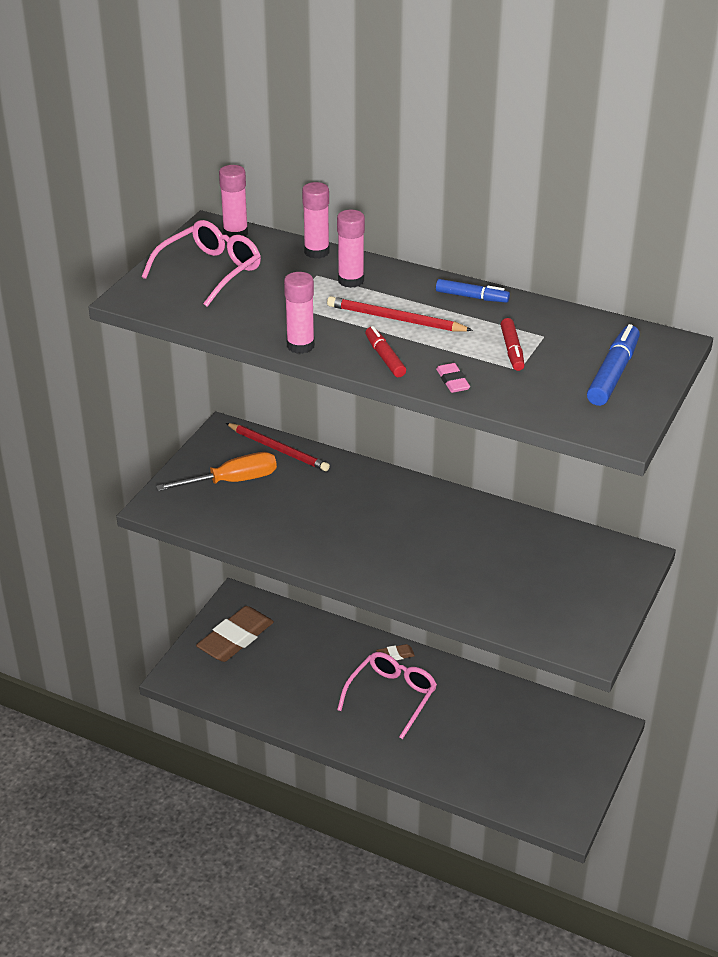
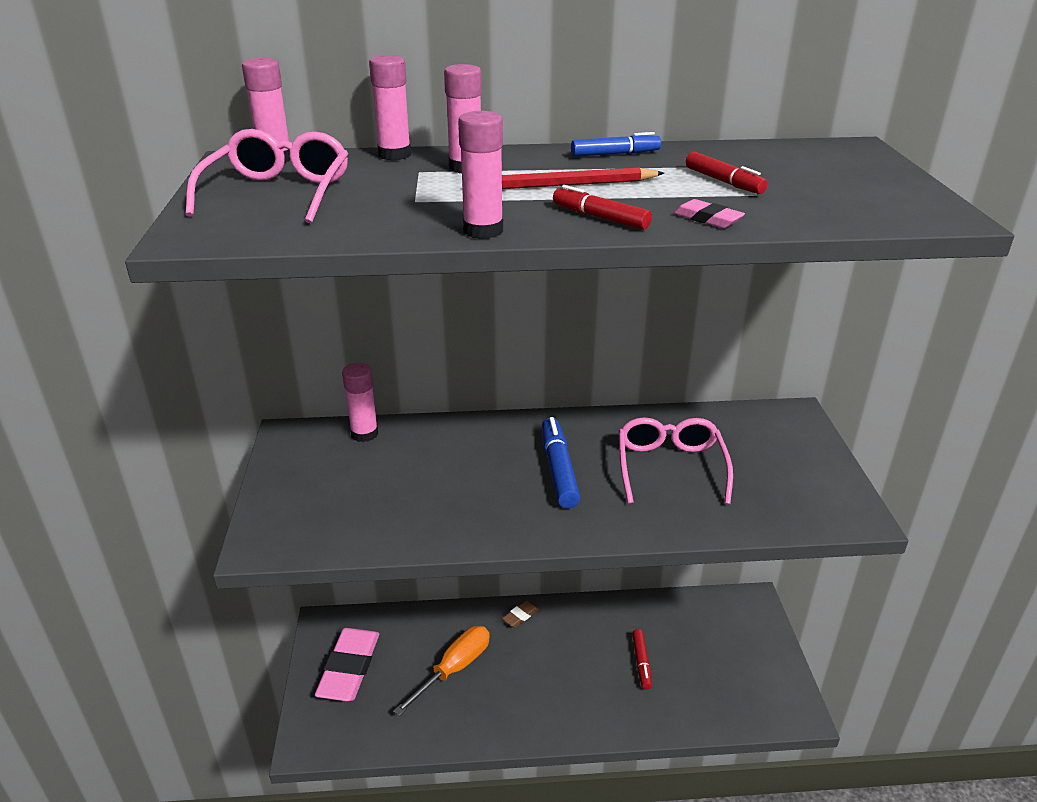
camera: 30 degrees left, 5 degrees down
(232, 481) = (337, 483): orange screwdriver -> orange screwdriver (454, 668)
(235, 638) = (349, 668): brown eraser -> pink eraser
(278, 449) = (364, 434): red pencil -> pink glue stick
(391, 696) = (547, 659): pink glasses -> pink glasses (670, 467)
(466, 731) = (641, 662): none -> red marker
(613, 374) = (849, 176): blue marker -> blue marker (558, 469)

